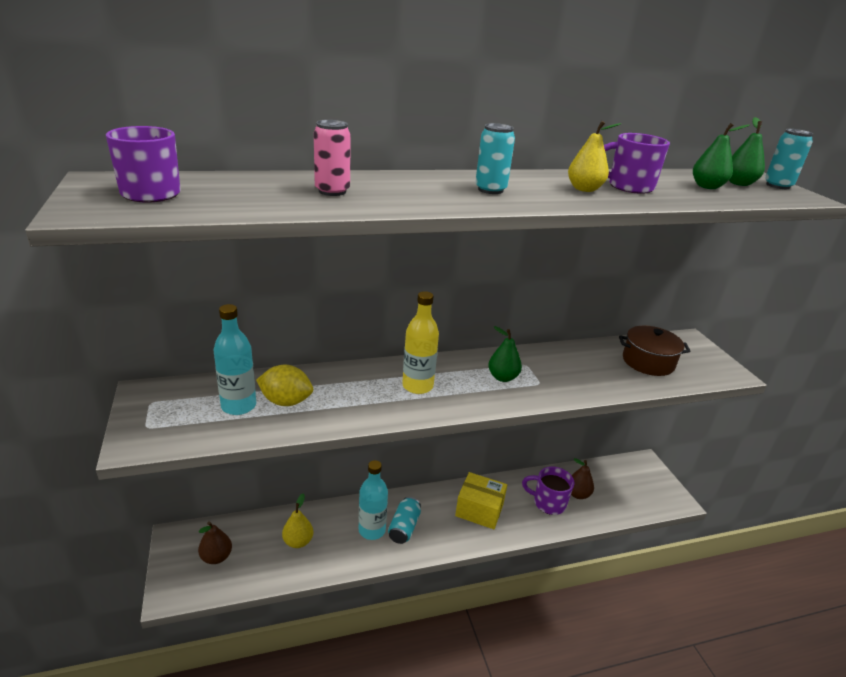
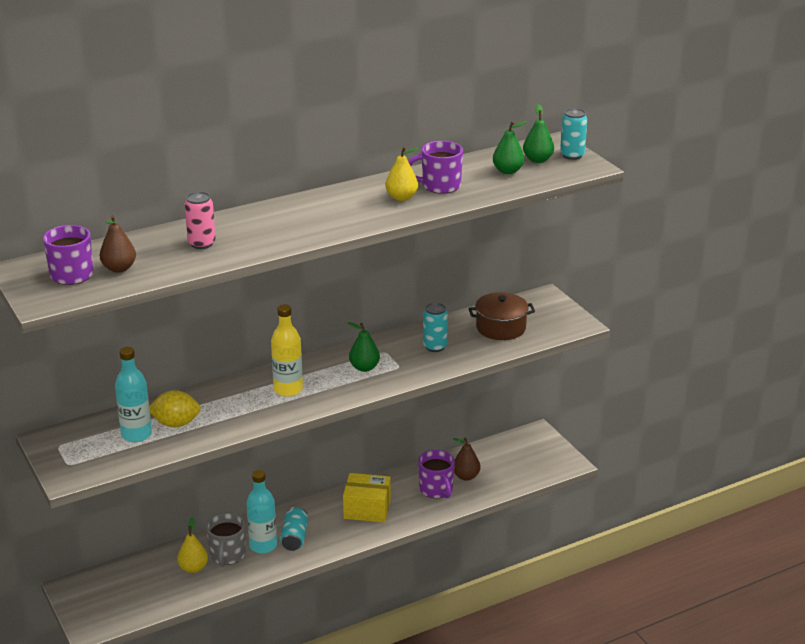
camera: 10 degrees left, 0 degrees up
(216, 557) = (119, 594): brown pear -> brown pear (119, 268)
(335, 533) = (227, 555): none -> grey mug
(490, 190) = (324, 215): turquoise can -> turquoise can (435, 347)
(548, 503) = (436, 489): purple mug -> purple mug turned 120 degrees counterclockwise

